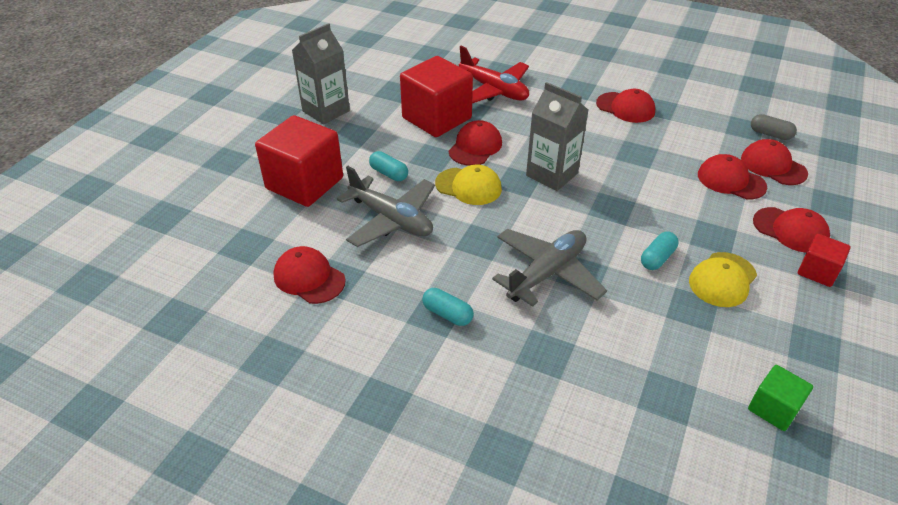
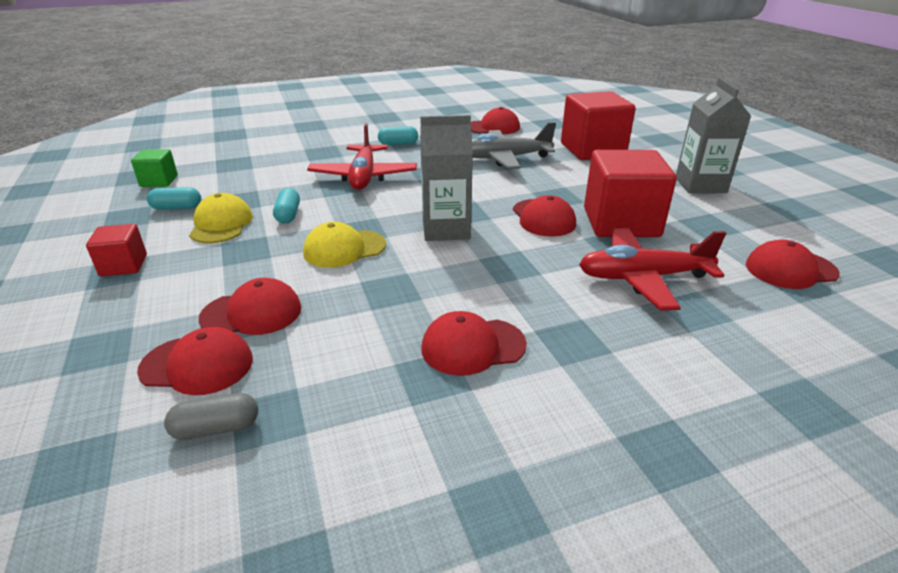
camera: 135 degrees right, 10 degrees down
(389, 173) = (560, 175): turquoise capsule -> turquoise capsule (177, 208)
(468, 186) = (494, 192): yellow cap -> yellow cap (344, 249)
(547, 273) = (363, 177): grey plane -> red plane
(790, 230) = (158, 290): red cap -> red cap (790, 269)

